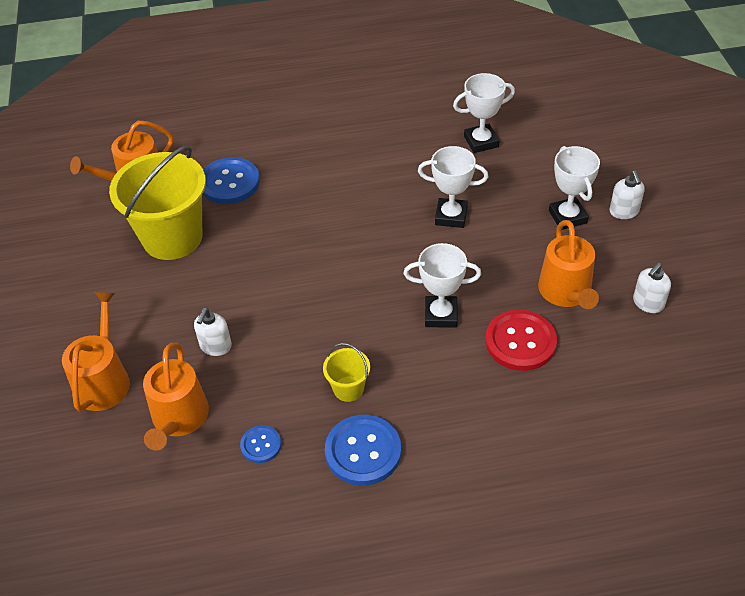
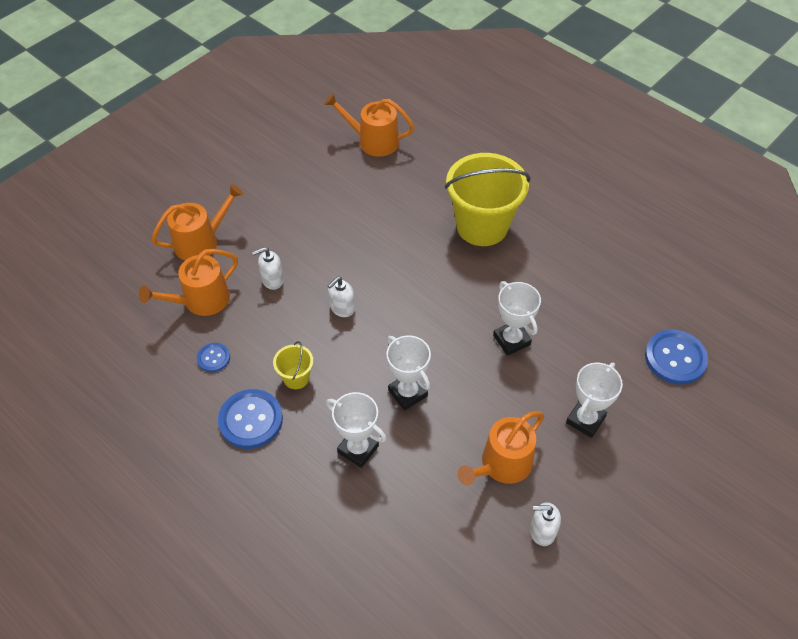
camera: 50 degrees right, 5 degrees up
(172, 237) = (343, 193): yellow bucket -> yellow bucket (482, 226)
(229, 182) = (420, 189): blue button -> blue button (675, 358)
(481, 141) = (612, 311): white trophy -> white trophy (358, 449)
(520, 342) = (425, 461): red button -> none
(624, 212) = (630, 458): white soap dispenser -> white soap dispenser (342, 308)

